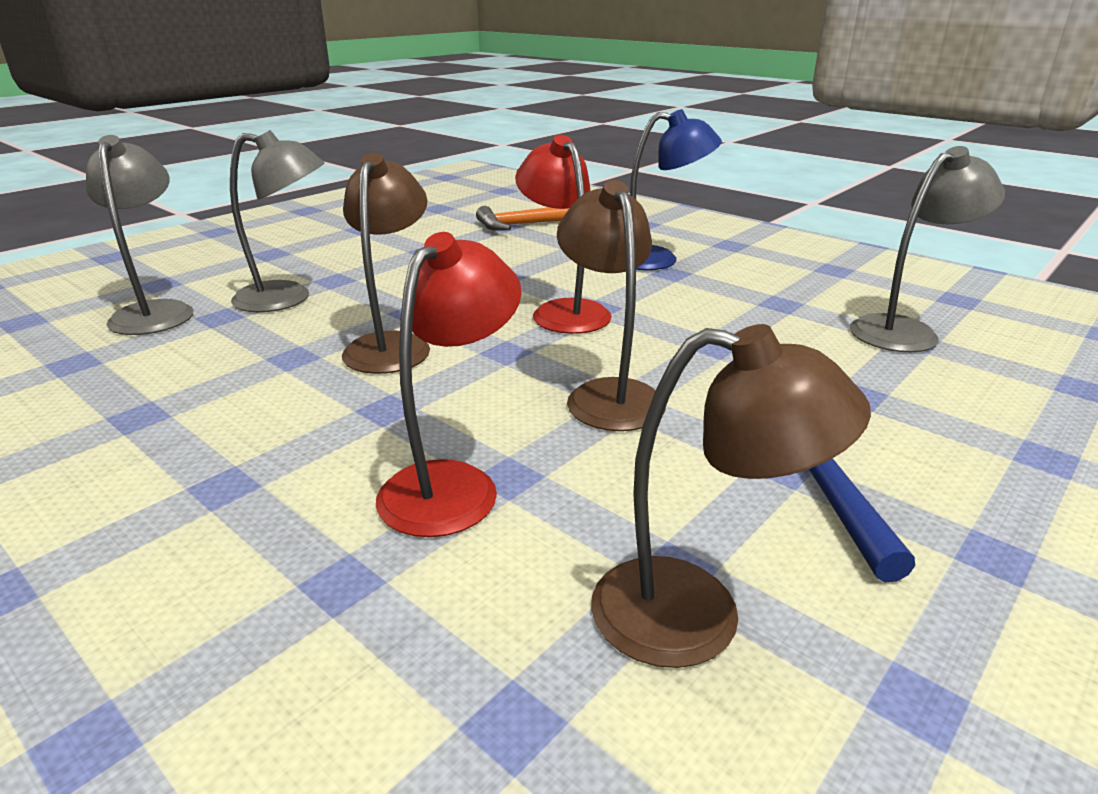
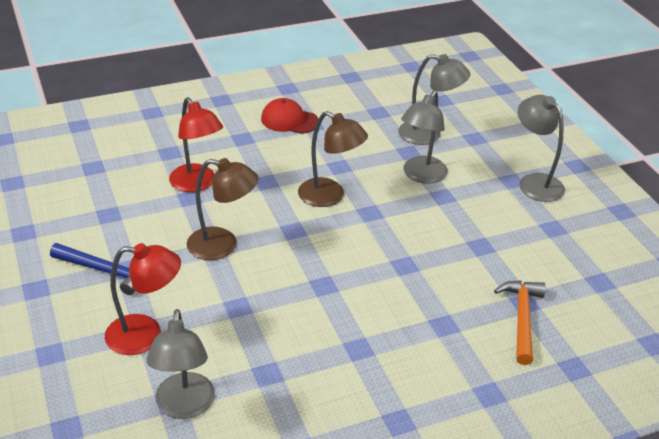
camera: 115 degrees right, 10 degrees up
(118, 448) = (289, 120): none -> red cap
(268, 244) = (534, 182): none -> grey lamp
(563, 311) = (329, 269): red lamp -> red lamp (145, 335)
(658, 259) = (390, 356): blue lamp -> none
(697, 616) = (88, 209): brown lamp -> none

